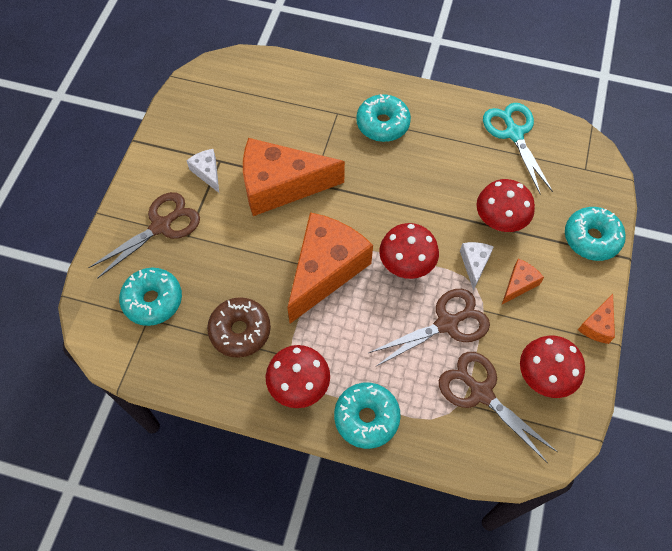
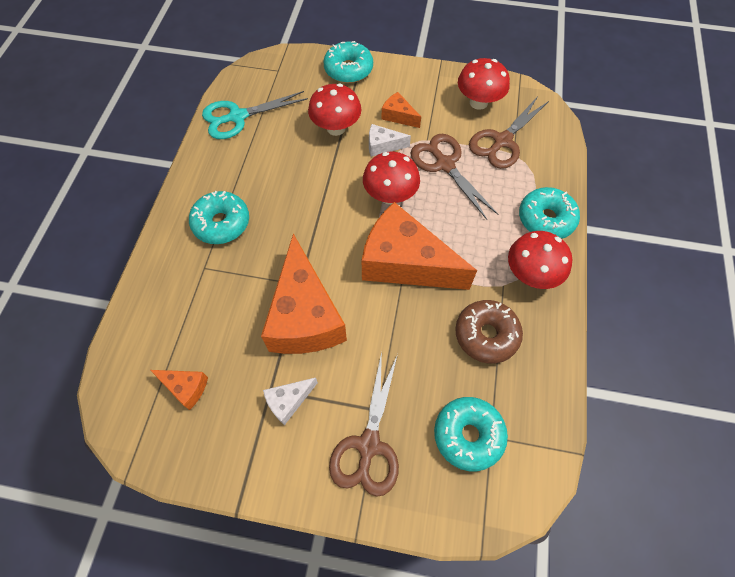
camera: 95 degrees left, 0 degrees up
(161, 226) = (368, 445): brown scissors -> brown scissors turned 120 degrees counterclockwise
(597, 325) = (428, 70): orange cheese -> orange cheese (185, 388)

